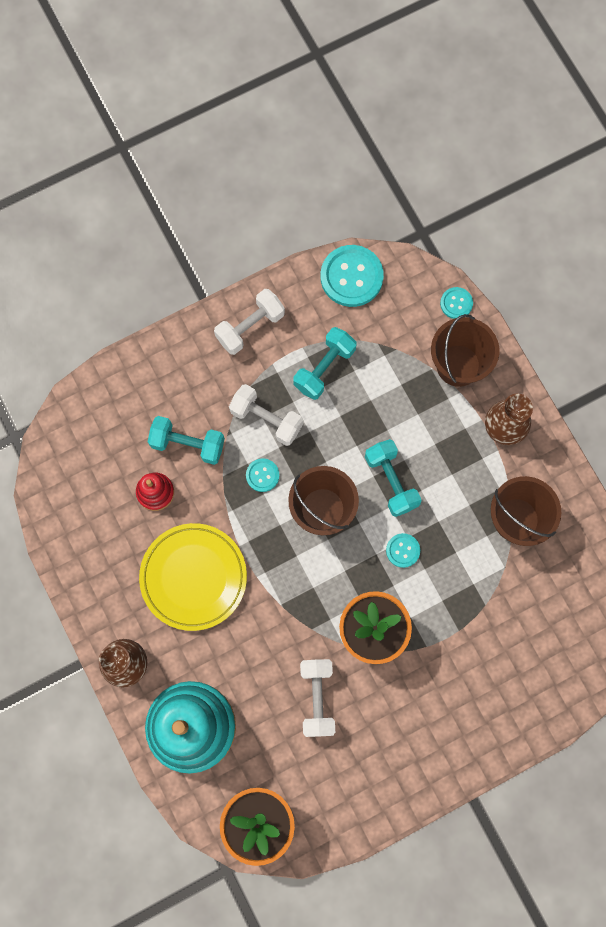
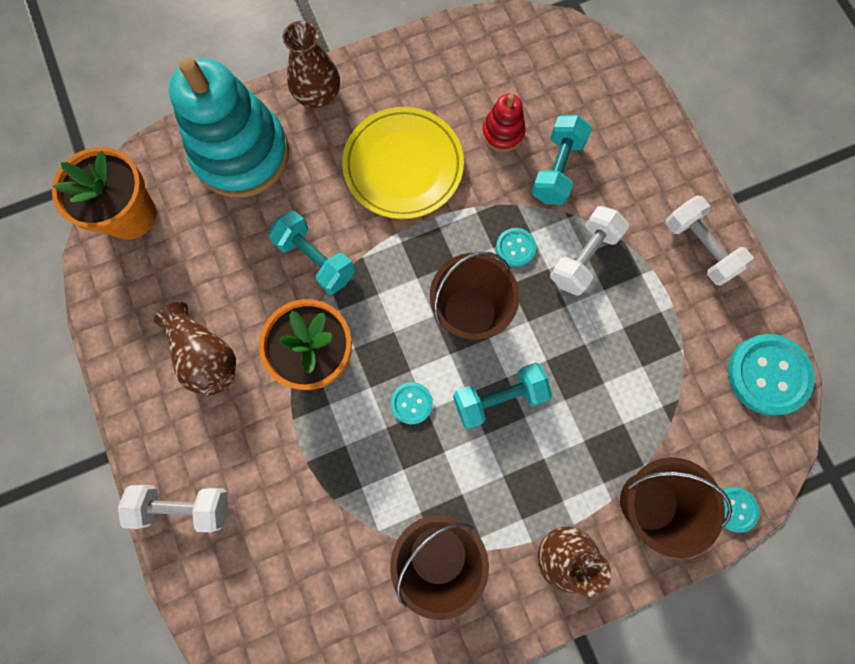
camera: 95 degrees right, 0 degrees up
(317, 698) = (251, 287): white dumbbell -> white dumbbell (184, 506)
(324, 368) = (646, 330): turquoise dumbbell -> turquoise dumbbell (315, 259)
(381, 728) = (206, 356): none -> brown vase

